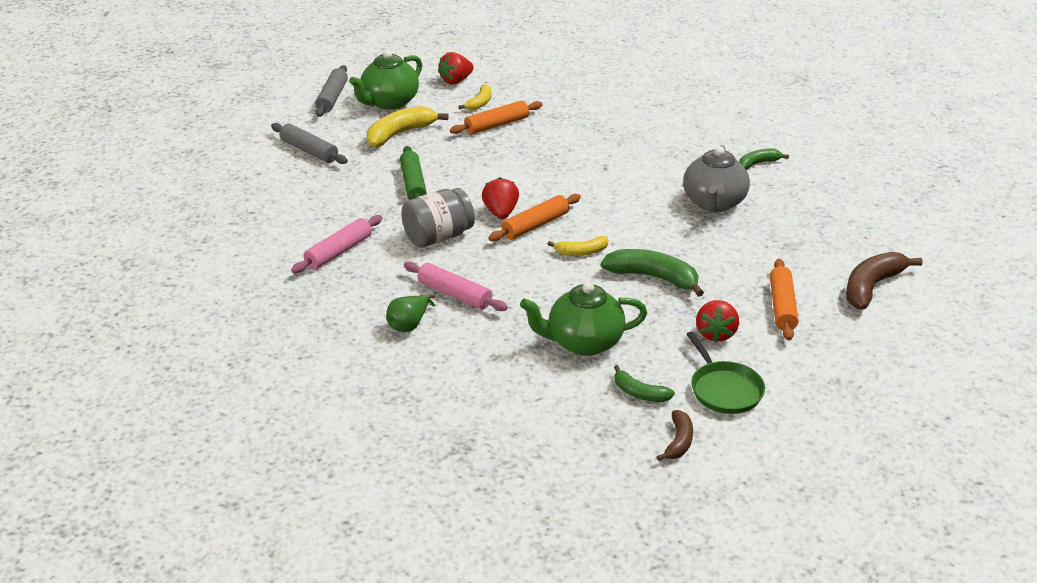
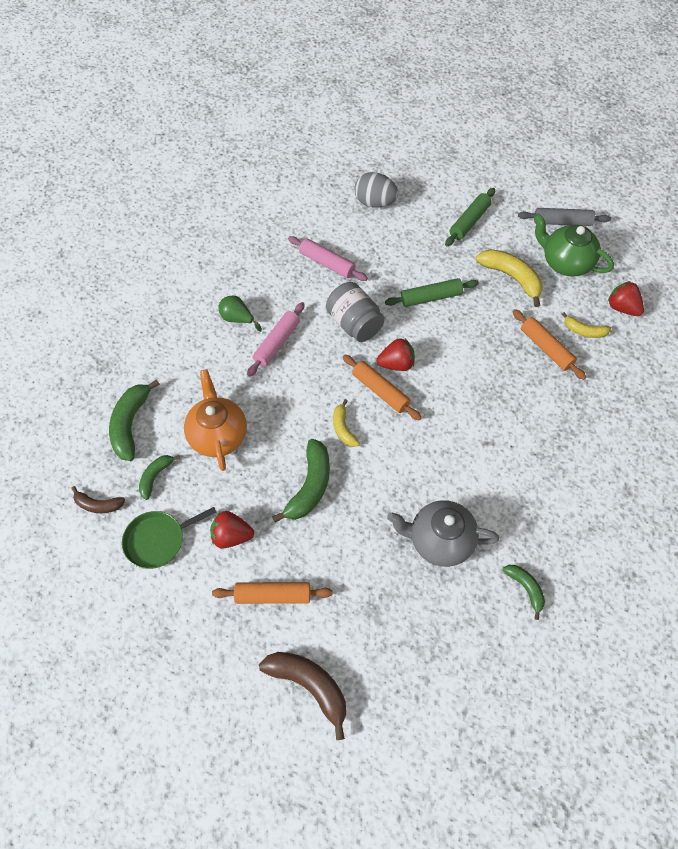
camera: 85 degrees right, 25 degrees up
(251, 211) = (375, 202): none -> grey egg
(309, 151) = (469, 221): grey rolling pin -> green rolling pin
(561, 416) = (130, 424): none -> green banana
(583, 342) = (218, 435): green teapot -> orange teapot

